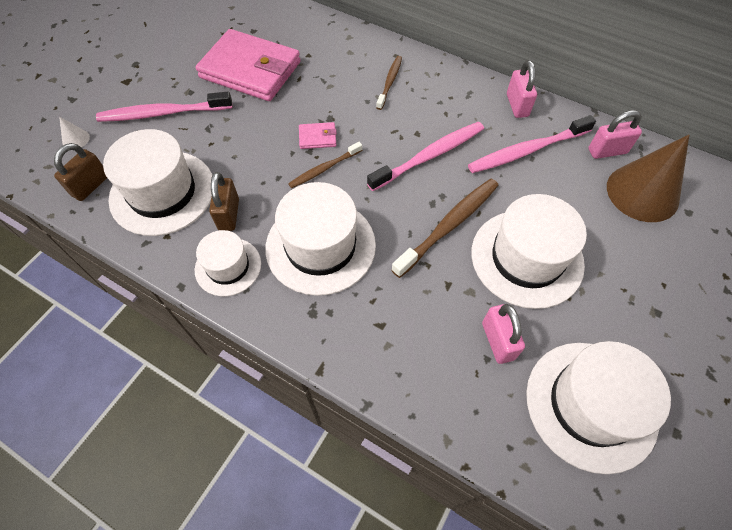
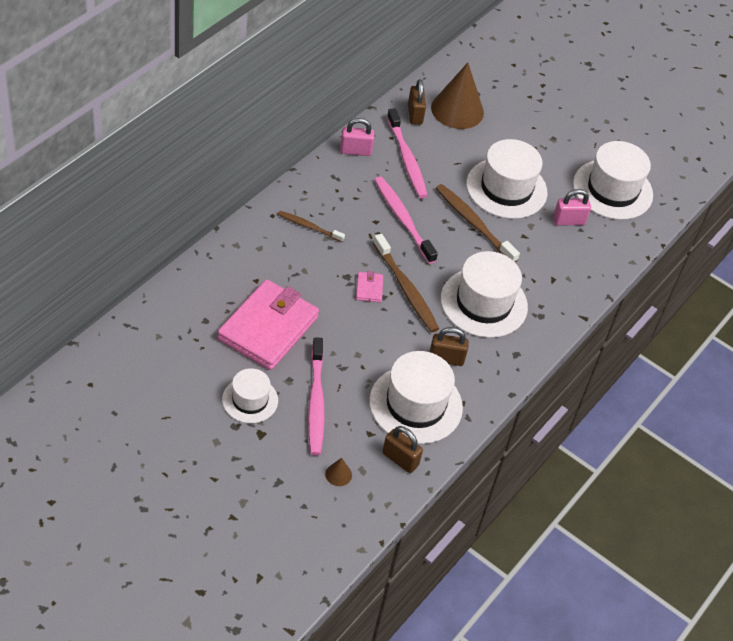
camera: 90 degrees left, 10 degrees down
(76, 139) = (338, 474): white cone -> brown cone
(228, 266) = (497, 363): white hat -> white hat (250, 400)
(324, 169) = (406, 289): brown toothbrush -> brown toothbrush, size x1.67
(607, 151) = (415, 114): pink padlock -> brown padlock

